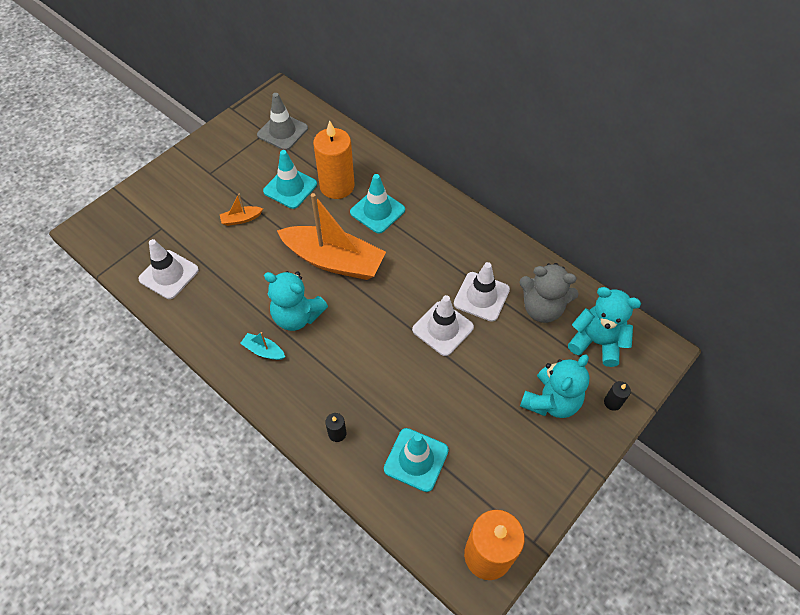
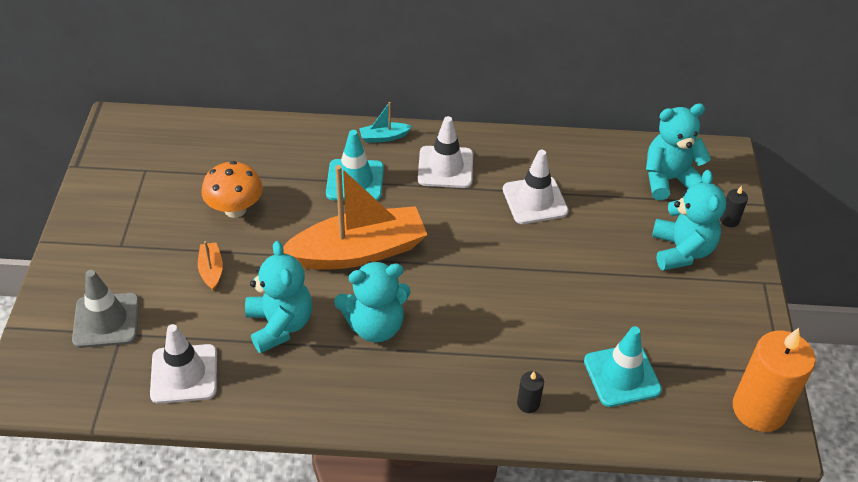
camera: 40 degrees left, 10 degrees down
(241, 219) = (211, 270): orange boat -> orange boat turned 135 degrees clockwise
(245, 279) = (280, 325): none -> turquoise teddy bear
(263, 350) = (374, 379): turquoise boat -> turquoise boat (384, 137)
(282, 132) = (166, 159): grey traffic cone -> grey traffic cone (106, 320)
(290, 188) = (235, 209): turquoise traffic cone -> orange mushroom
(337, 186) = (286, 180): orange candle -> none
(442, 328) = (528, 249): white traffic cone -> white traffic cone (445, 167)
(542, 308) = (597, 179): grey teddy bear -> none

